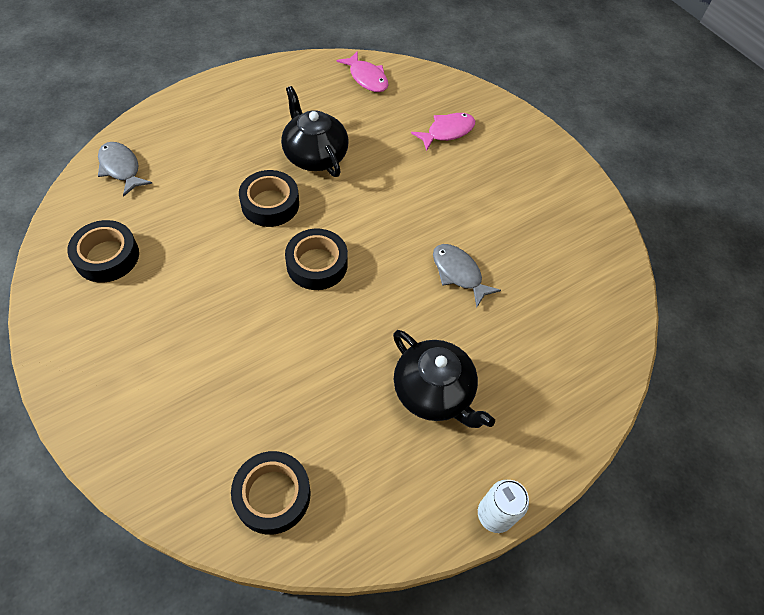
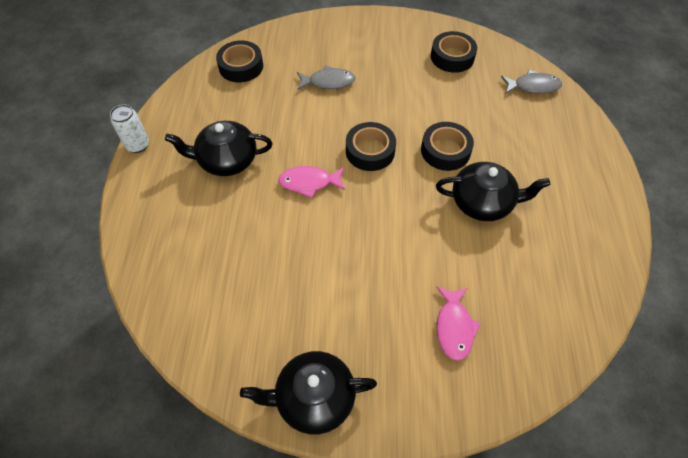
camera: 130 degrees right, 0 degrees up
(367, 78) = (574, 301): pink fish -> pink fish (309, 182)
(458, 273) = (295, 230): grey fish -> grey fish (328, 82)
(572, 184) = (314, 398): none -> black teapot

